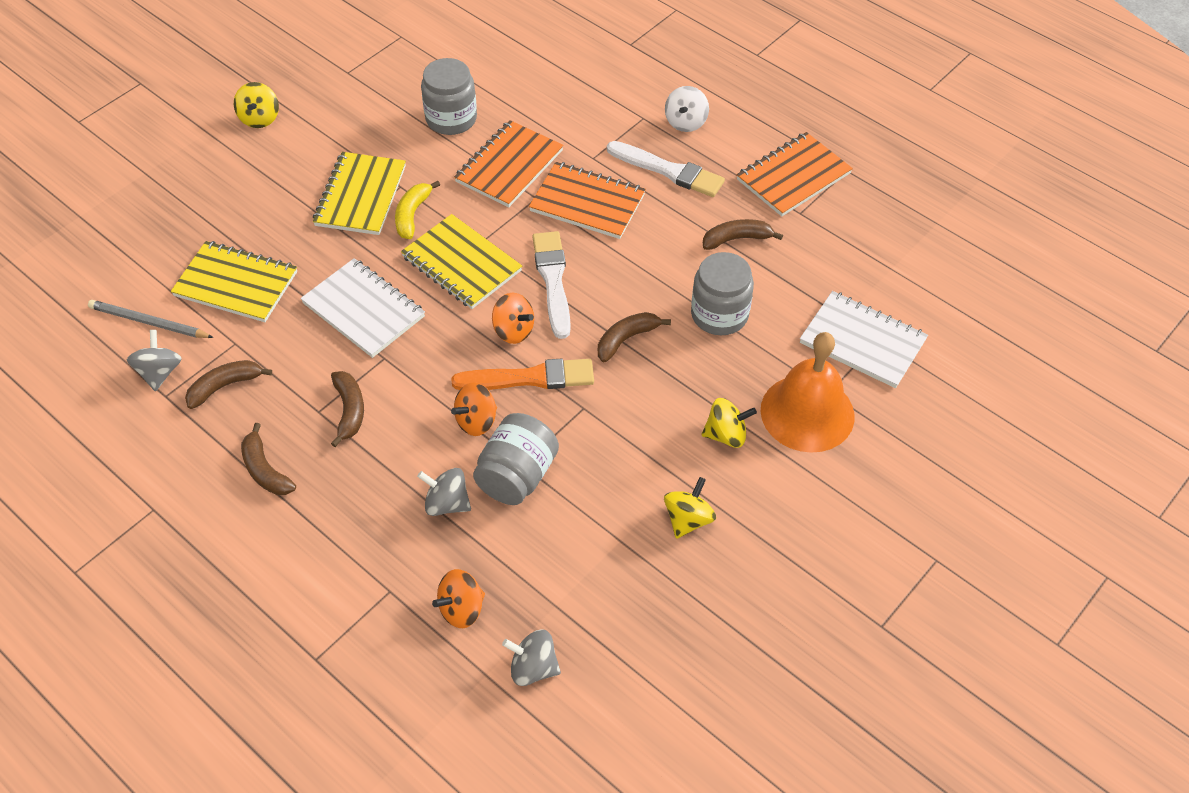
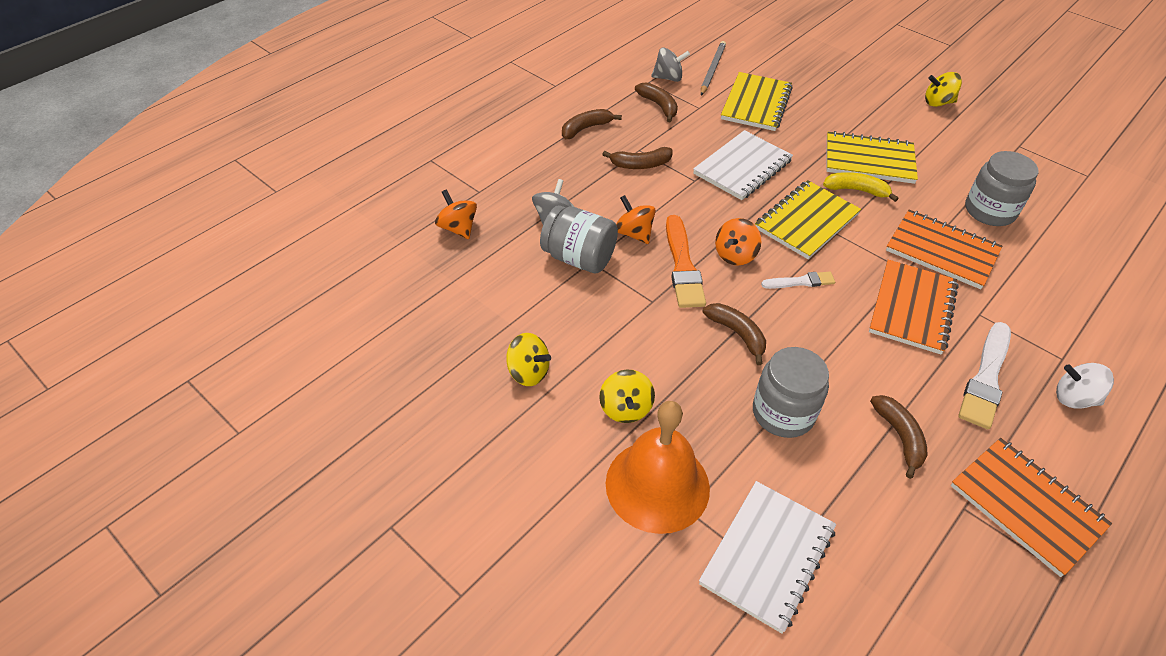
camera: 90 degrees right, 5 degrees down
(533, 668) = (400, 268): grey spinning top -> none
(553, 281) = (800, 282): white brush -> white brush, size x0.57

